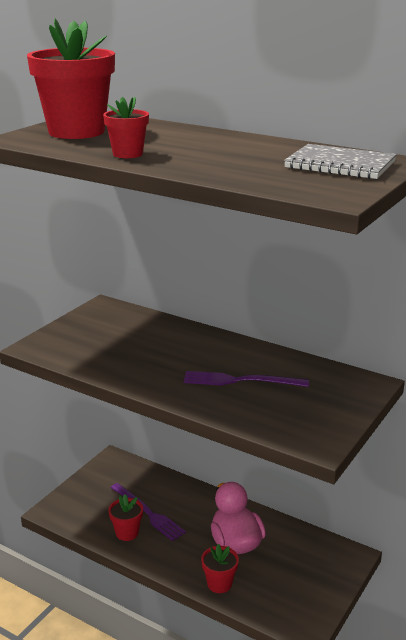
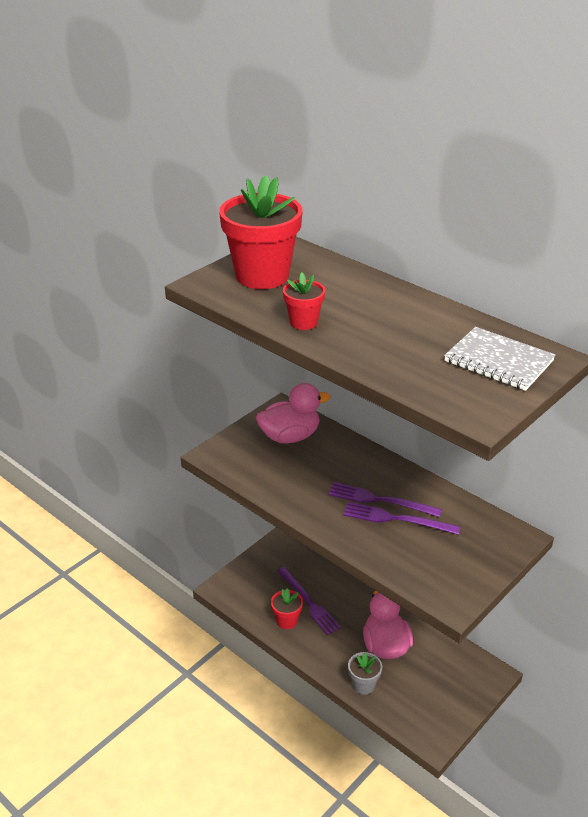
camera: 10 degrees right, 10 degrees up
(115, 326) = (290, 436): none -> pink duck
(219, 367) = (380, 500): none -> purple fork
(219, 584) = (363, 685): red flower pot -> grey flower pot

